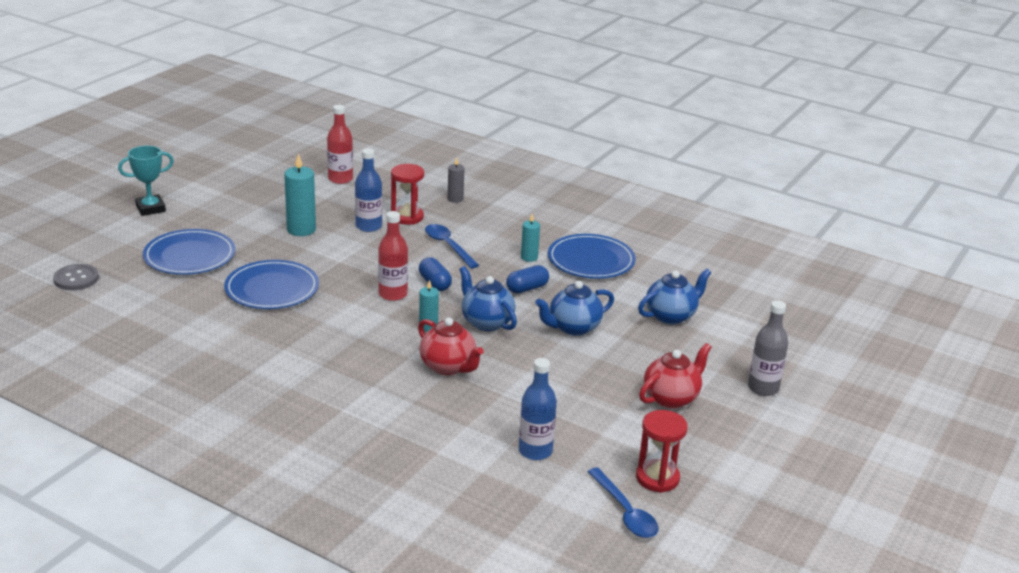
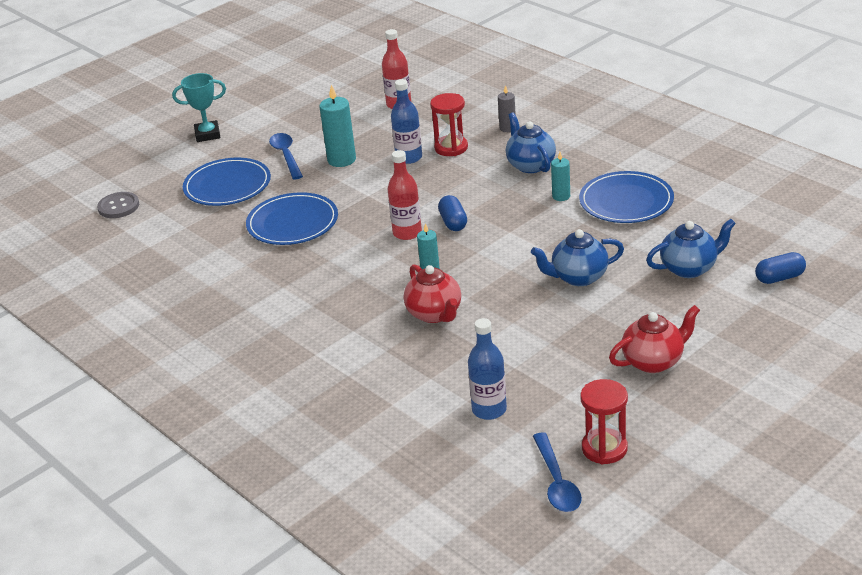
camera: 20 degrees right, 5 degrees up
(448, 246) = (481, 181): blue spoon -> blue spoon (286, 156)
(486, 322) = (490, 267): blue teapot -> blue teapot (530, 165)
(527, 288) = (546, 231): blue capsule -> blue capsule (779, 278)
(763, 388) = (760, 356): grey bottle -> none

